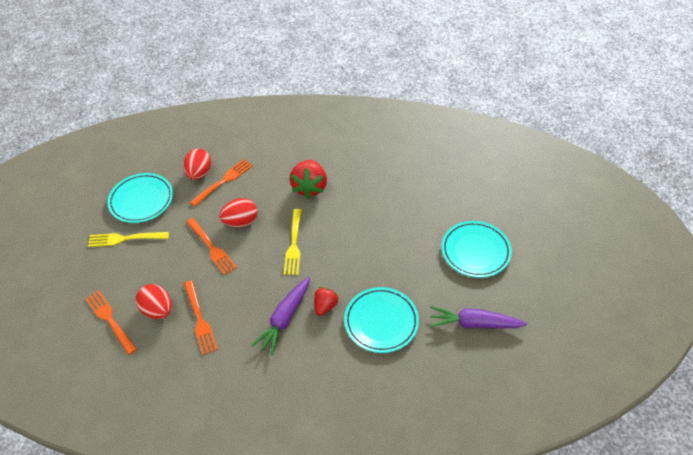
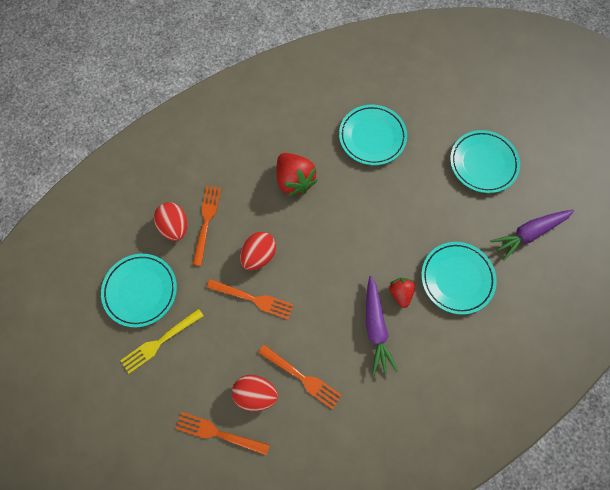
camera: 35 degrees left, 20 degrees up
(294, 244) = (326, 249): yellow fork -> none
(396, 188) = (372, 137): none -> turquoise plate

